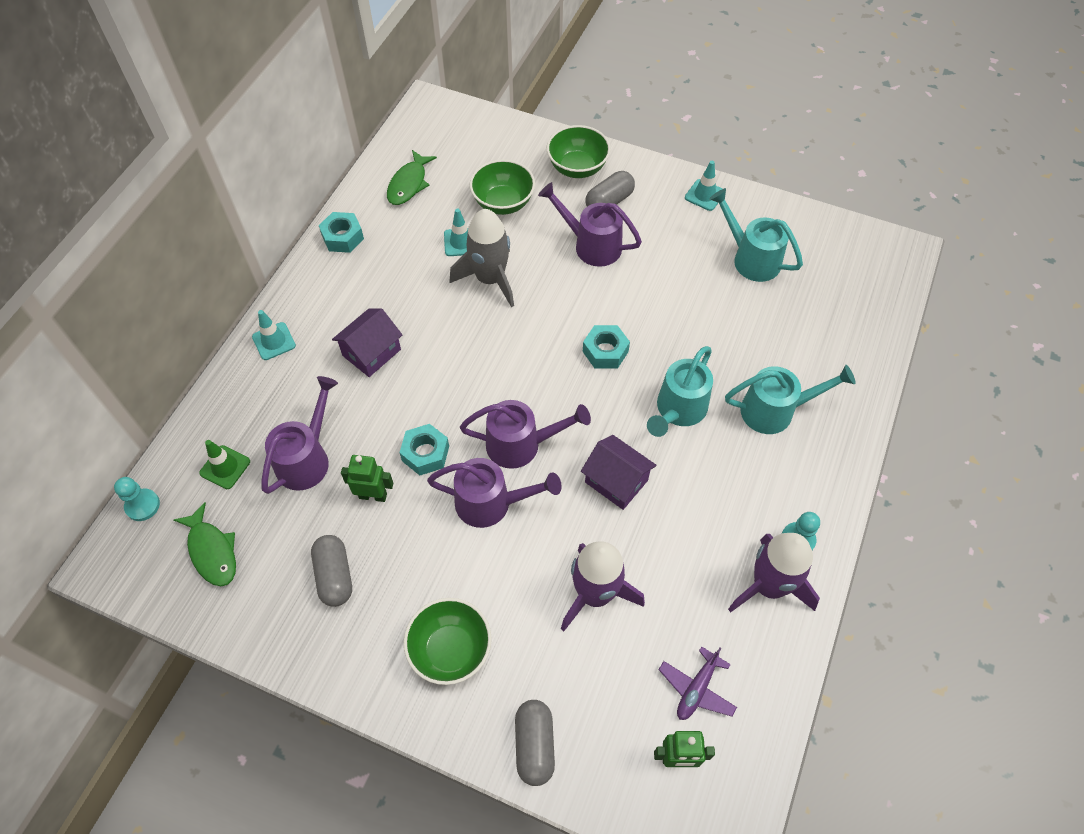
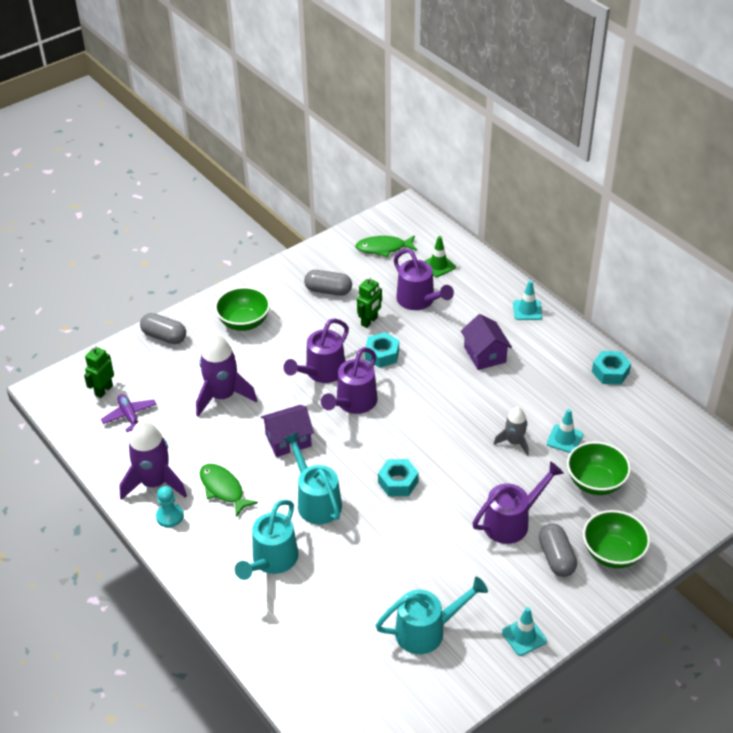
camera: 120 degrees right, 15 degrees down
(142, 505) = (435, 229): turquoise pawn -> none
(409, 184) = (652, 429): green fish -> green fish (223, 489)
(490, 279) = (514, 442): grey rocket -> grey rocket, size x0.57

